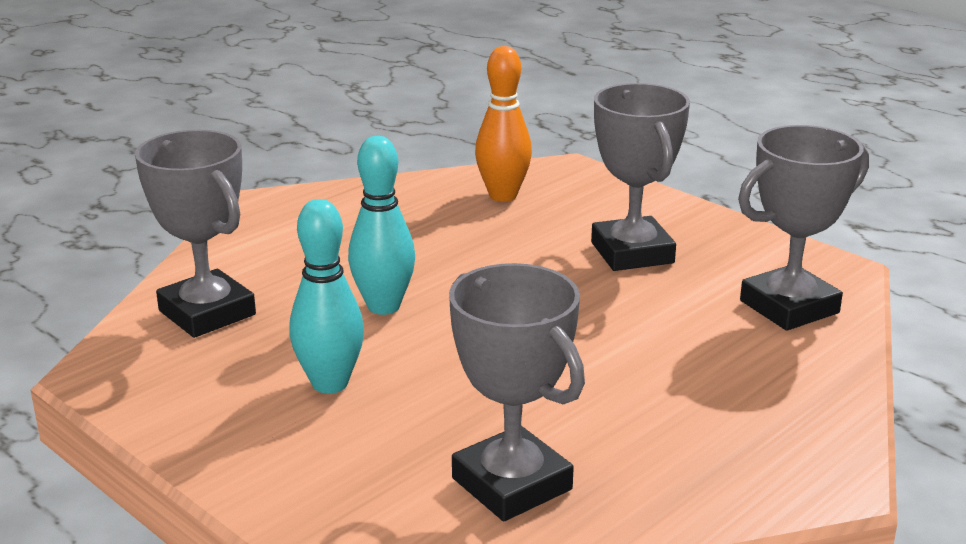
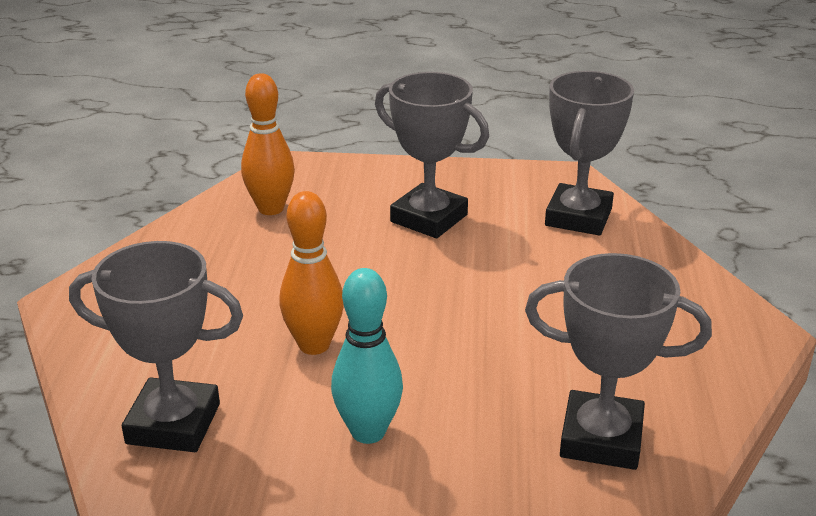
camera: 40 degrees left, 5 degrees up
(383, 306) = (314, 345): turquoise bowling pin -> orange bowling pin

